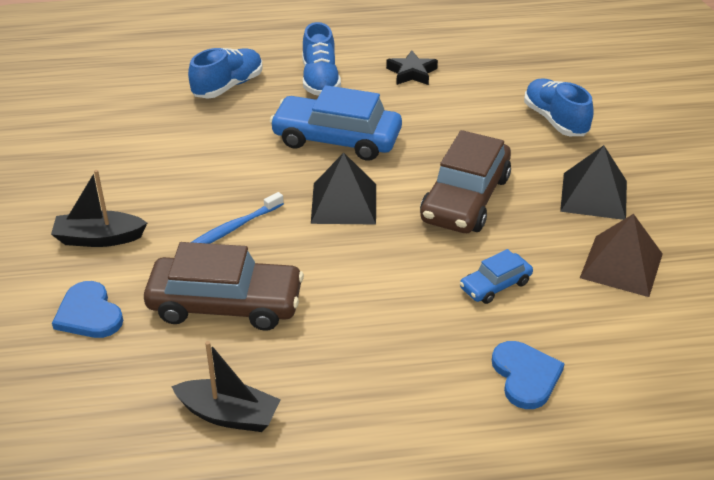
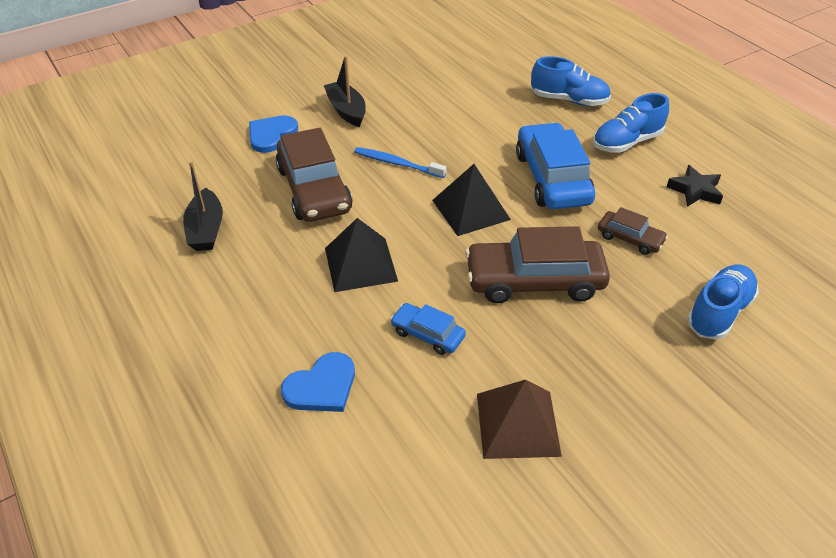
camera: 65 degrees right, 5 degrees up
(447, 128) = (630, 238): none -> brown car
(594, 196) = (615, 375): black pyramid -> black pyramid (360, 264)

